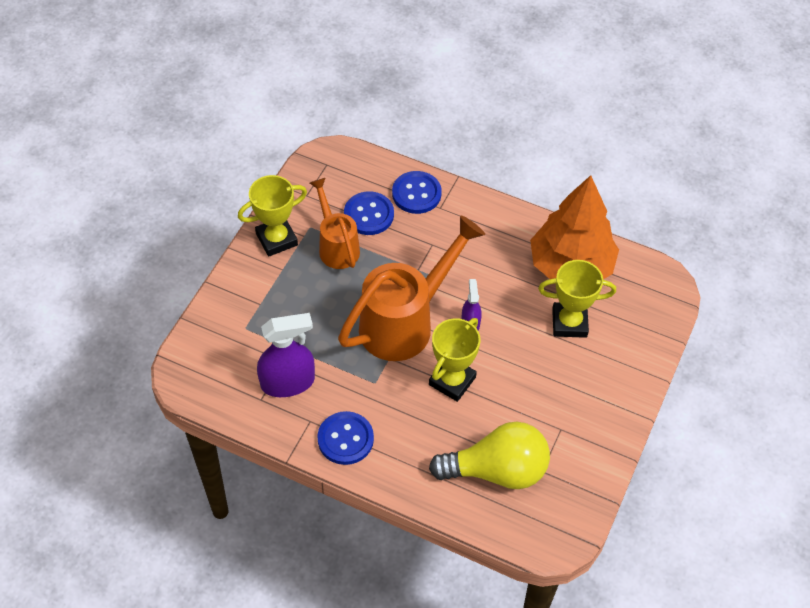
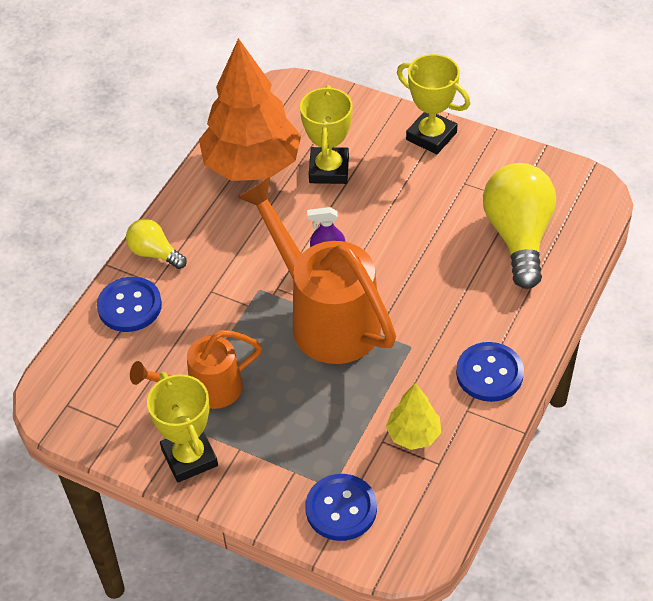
camera: 85 degrees left, 5 degrees down
(288, 382) = (413, 435): purple spray bottle -> yellow tree
(369, 214) = (158, 356): blue button -> blue button (341, 509)
(452, 381) = (407, 273): yellow trophy -> yellow trophy (431, 136)
(470, 205) = (154, 253): none -> yellow light bulb

